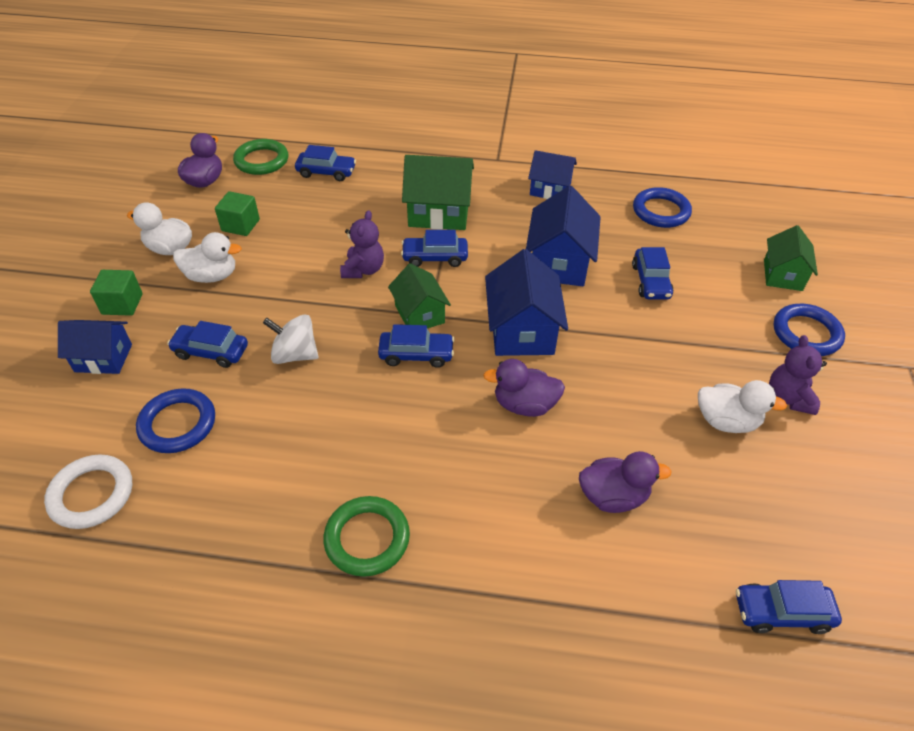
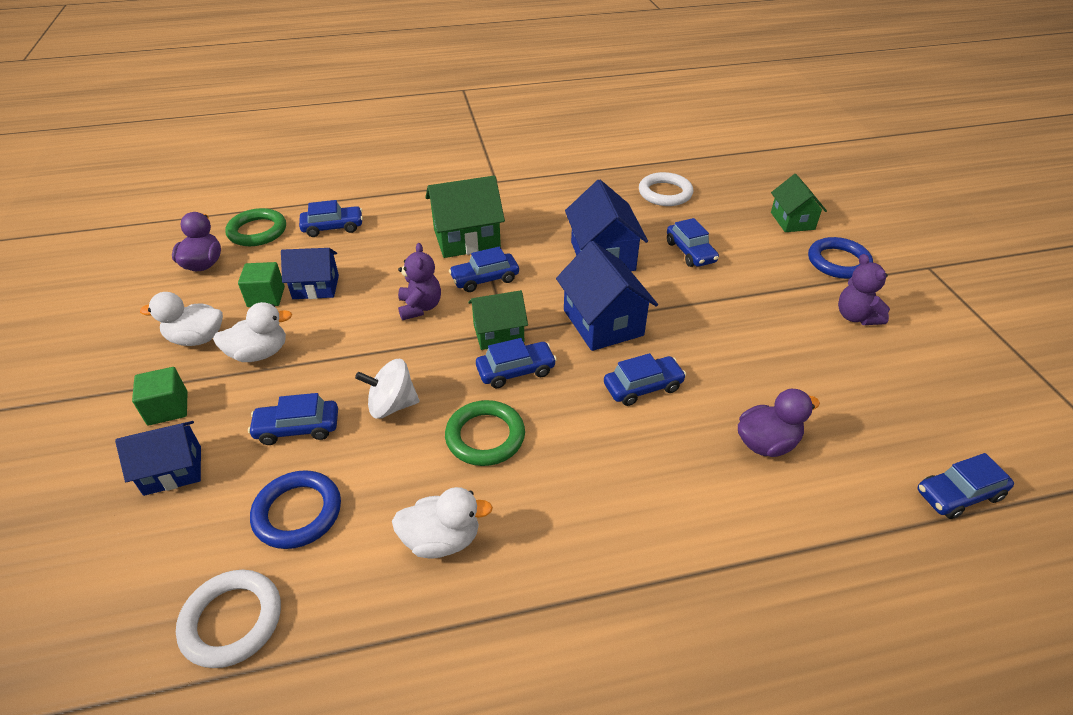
camera: 20 degrees left, 5 degrees down
(367, 538) = (564, 560): green ring -> green ring (485, 436)
(419, 314) = (498, 333): green house -> green house turned 60 degrees counterclockwise
(524, 405) = (643, 387): purple duck -> blue car
(550, 189) = (559, 196): blue house -> blue house (316, 287)
(661, 211) = (665, 193): blue ring -> white ring
(726, 421) = (820, 350): white duck -> white duck (442, 539)

